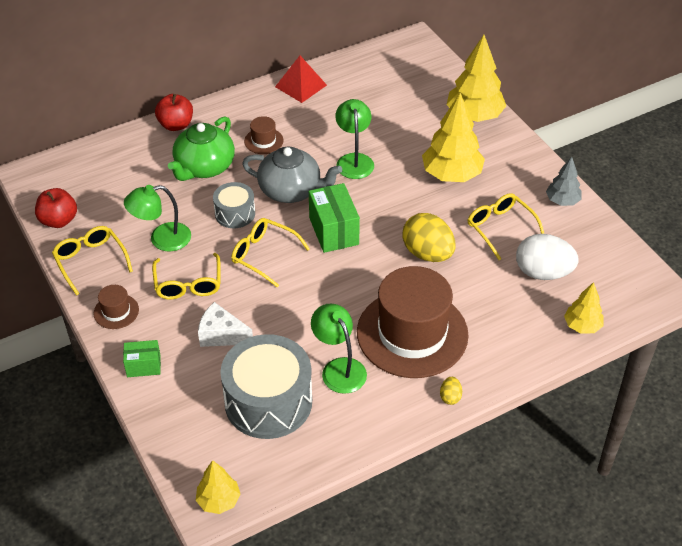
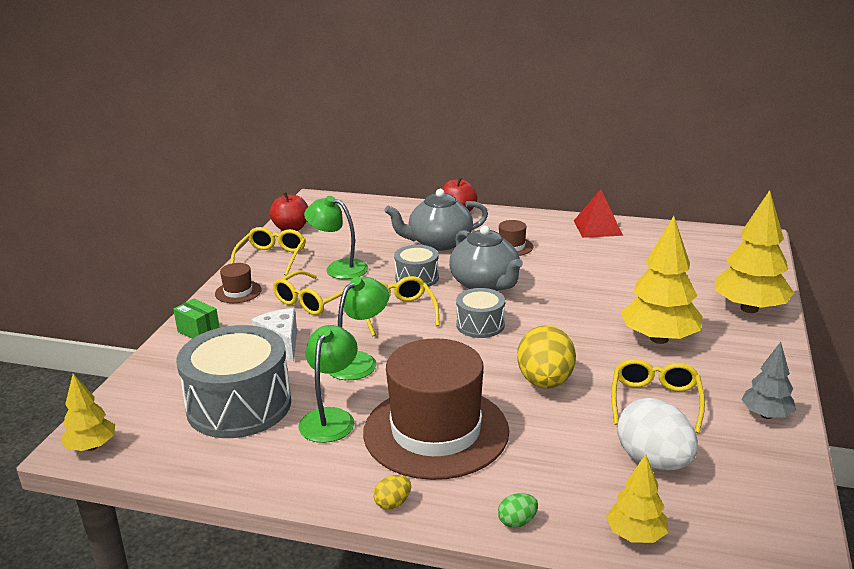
camera: 45 degrees right, 20 degrees down
(204, 167) = (439, 243): green teapot -> grey teapot
(334, 231) = (480, 325): green box -> grey drum
(354, 160) = (573, 289): green lamp -> green lamp (359, 361)
(522, 360) = (517, 522): none -> green egg

